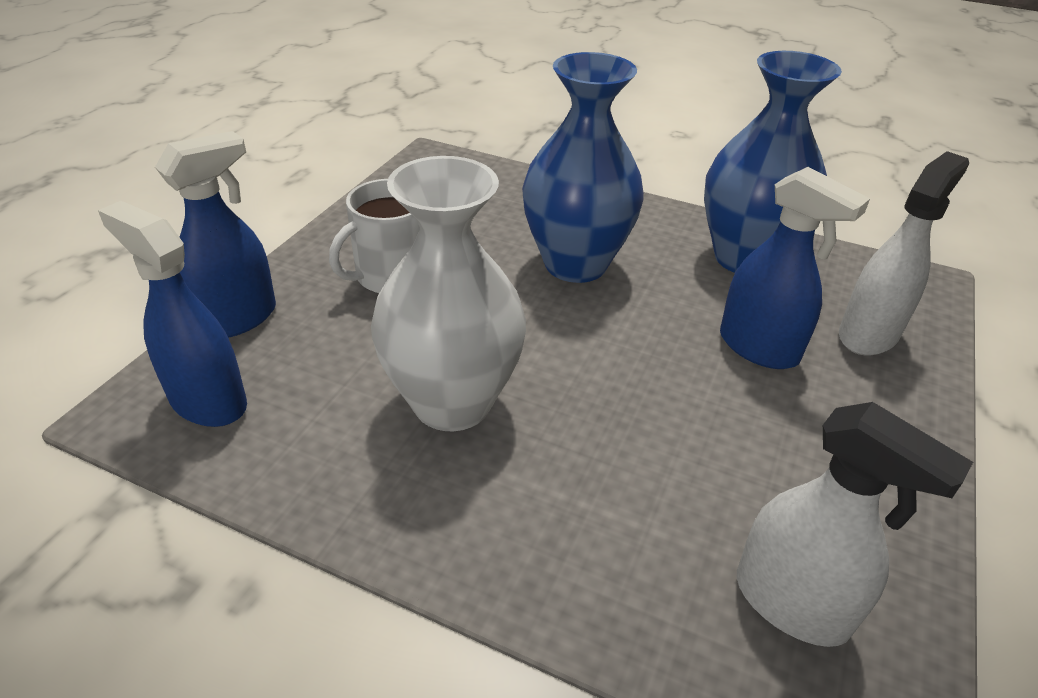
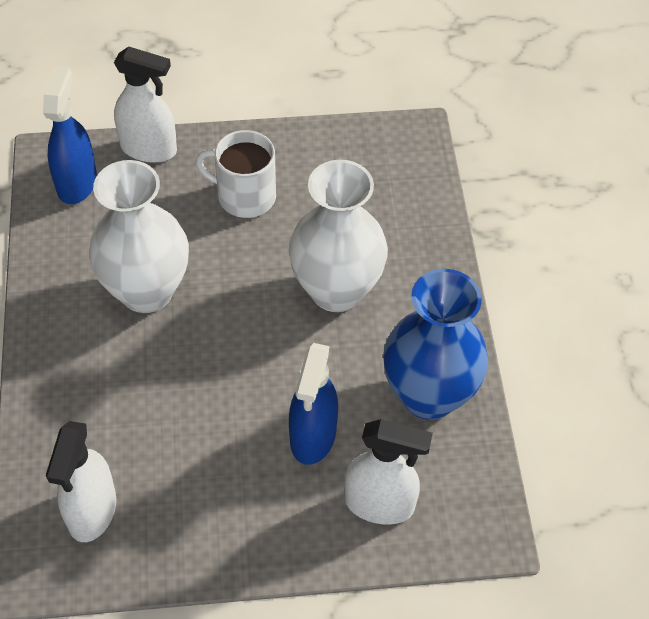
camera: 60 degrees right, 15 degrees up
(237, 319) = (149, 149): blue spray bottle -> white spray bottle
(575, 264) = (336, 290): blue vase -> white vase

